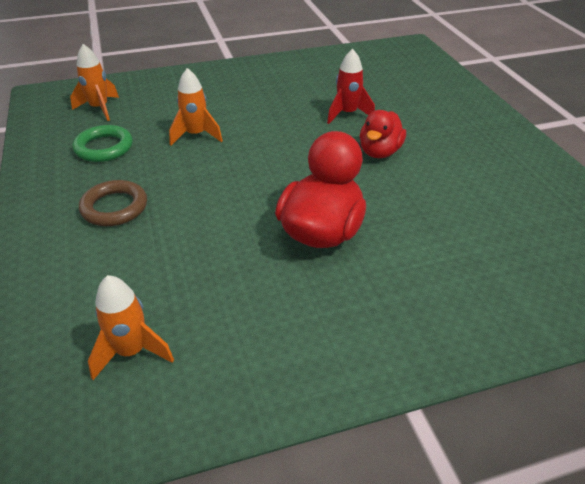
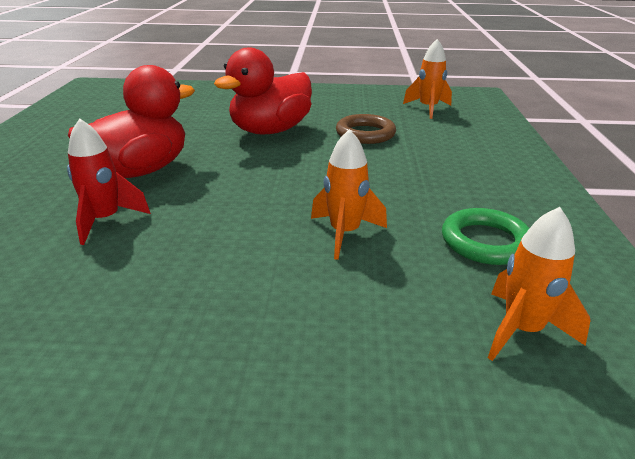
camera: 160 degrees left, 10 degrees down
(114, 207) = (453, 174): brown ring -> brown ring (365, 134)
(379, 152) = (141, 170): red duck -> red duck, size x1.57

